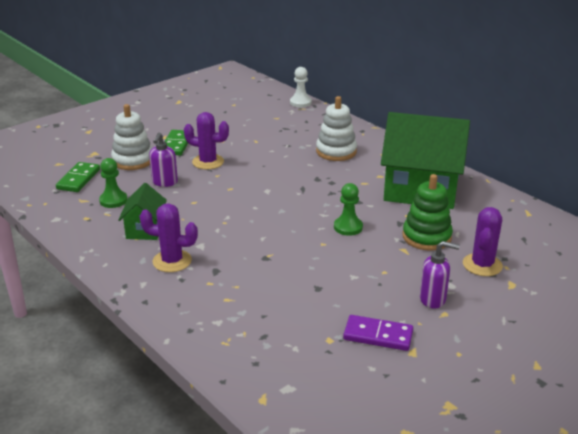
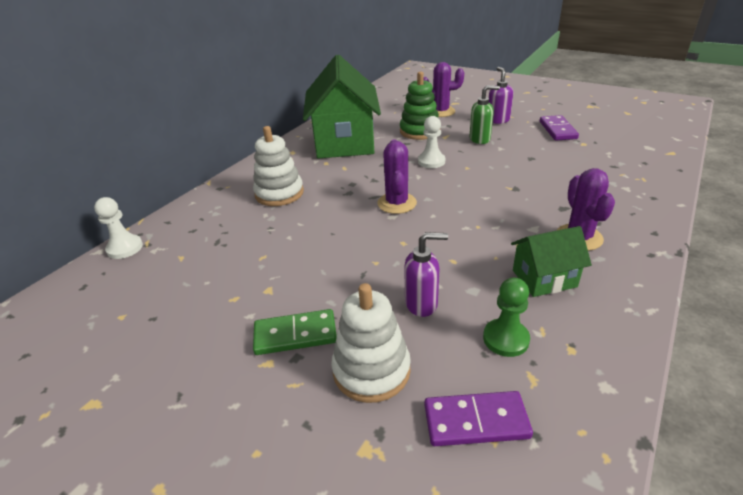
camera: 105 degrees left, 5 degrees up
(78, 179) = (476, 421): green domino -> purple domino
(208, 162) = (342, 281): purple cactus -> purple cactus (397, 203)
(348, 227) = (431, 161): green pawn -> white pawn
(383, 269) = (480, 139): none -> green soap dispenser

